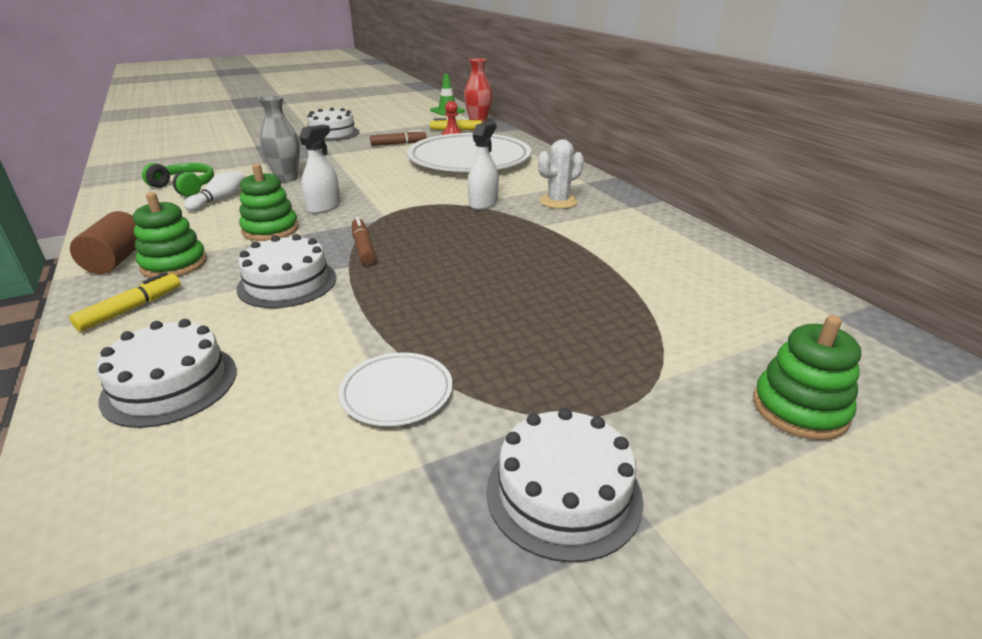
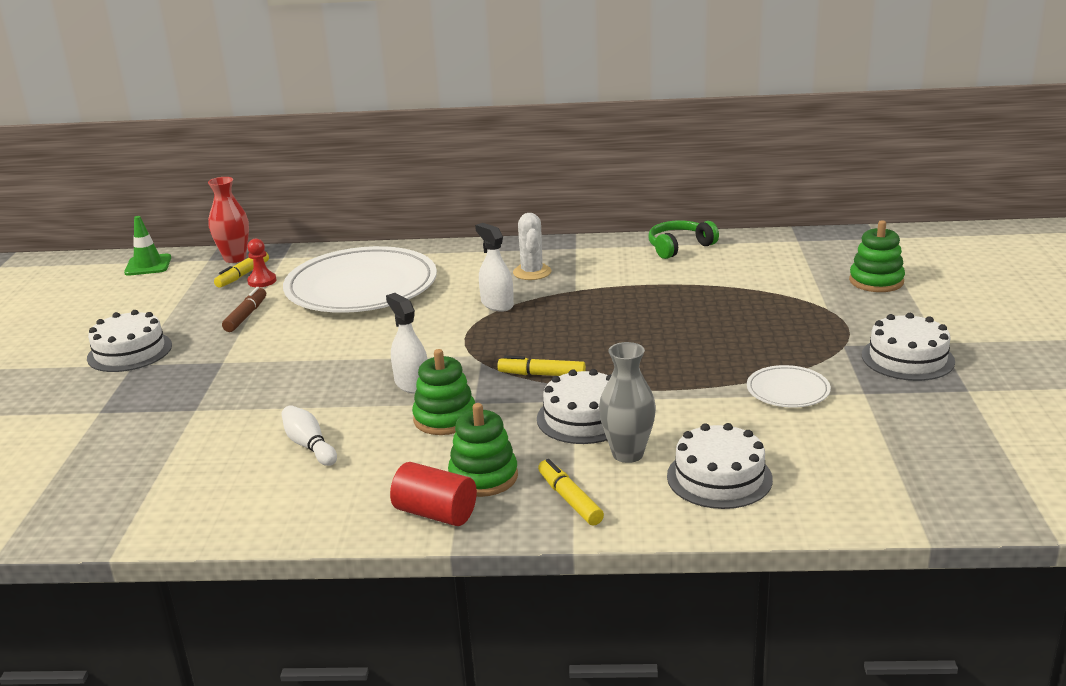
camera: 60 degrees left, 5 degrees down
(116, 260) = (435, 513): brown cylinder -> red cylinder
(184, 187) = (226, 470): green headphones -> green headphones (679, 247)
(286, 178) = (285, 398): grey vase -> grey vase (628, 454)
(363, 247) = (542, 374): brown marker -> yellow marker

